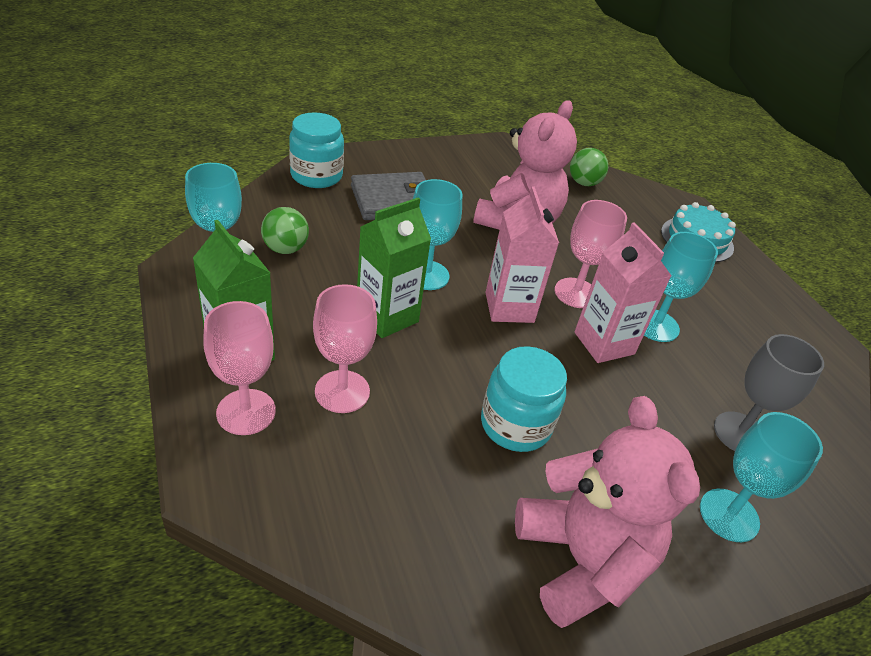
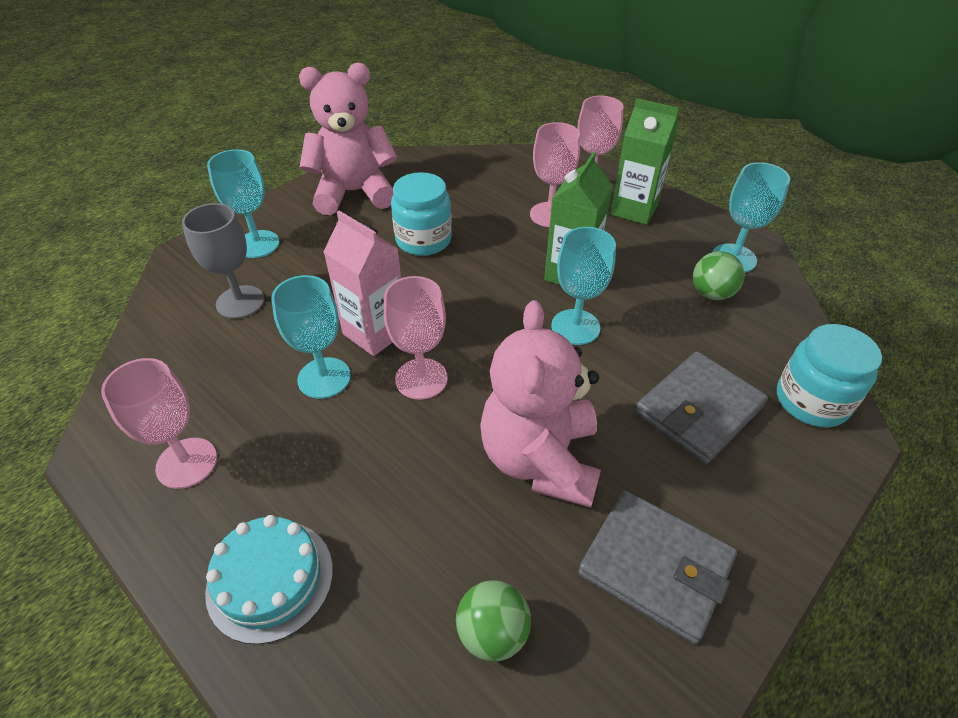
camera: 160 degrees right, 5 degrees up
(488, 168) = (655, 566): none -> grey wallet
(509, 307) = (479, 329): pink carton -> none
(581, 560) = (354, 193): pink teddy bear -> pink teddy bear turned 120 degrees clockwise
(761, 312) = (186, 463): none -> pink goblet

